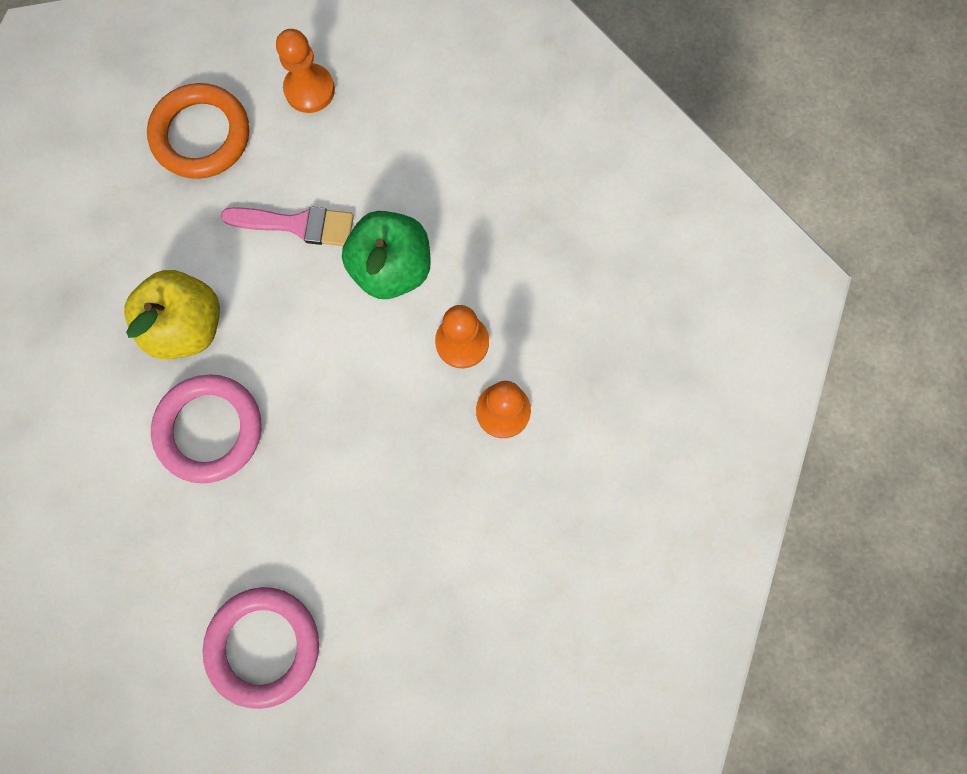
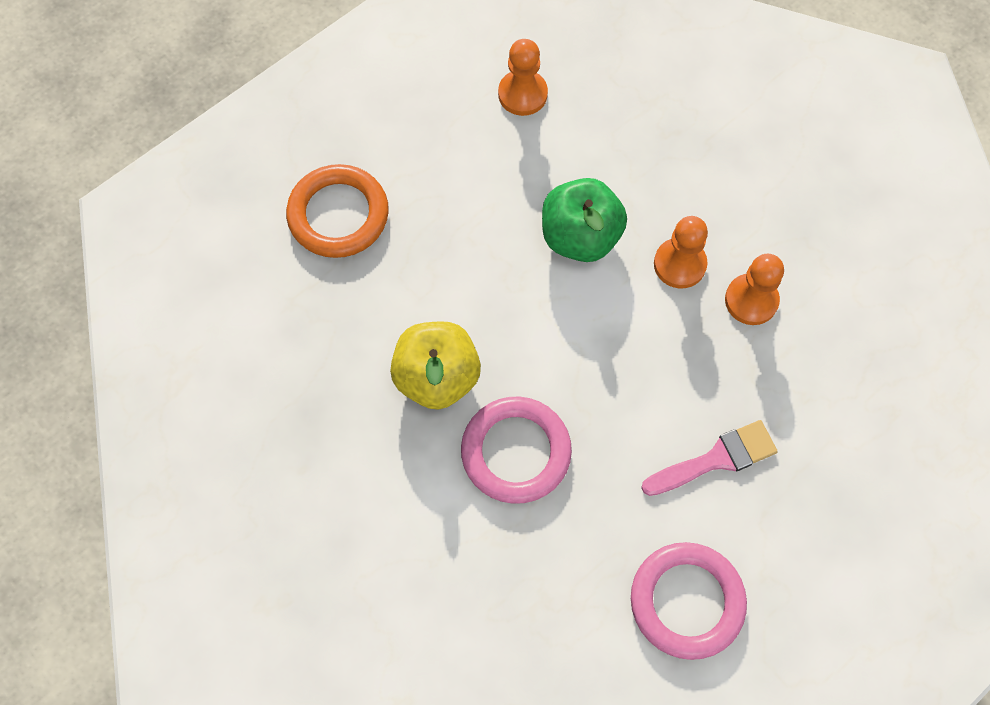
camera: 30 degrees left, 10 degrees down
(298, 225) = (475, 244): pink brush -> pink brush (716, 459)
(309, 90) = (408, 130): orange pawn -> orange pawn (522, 94)

